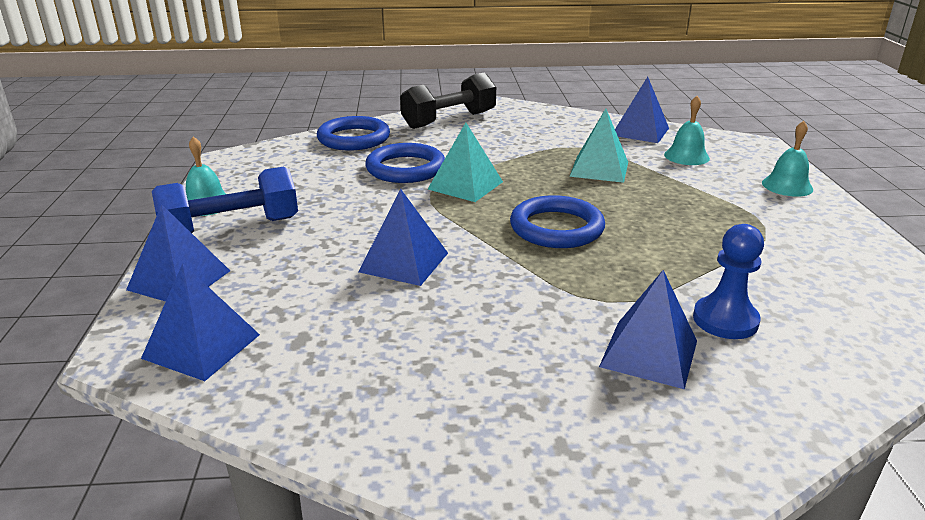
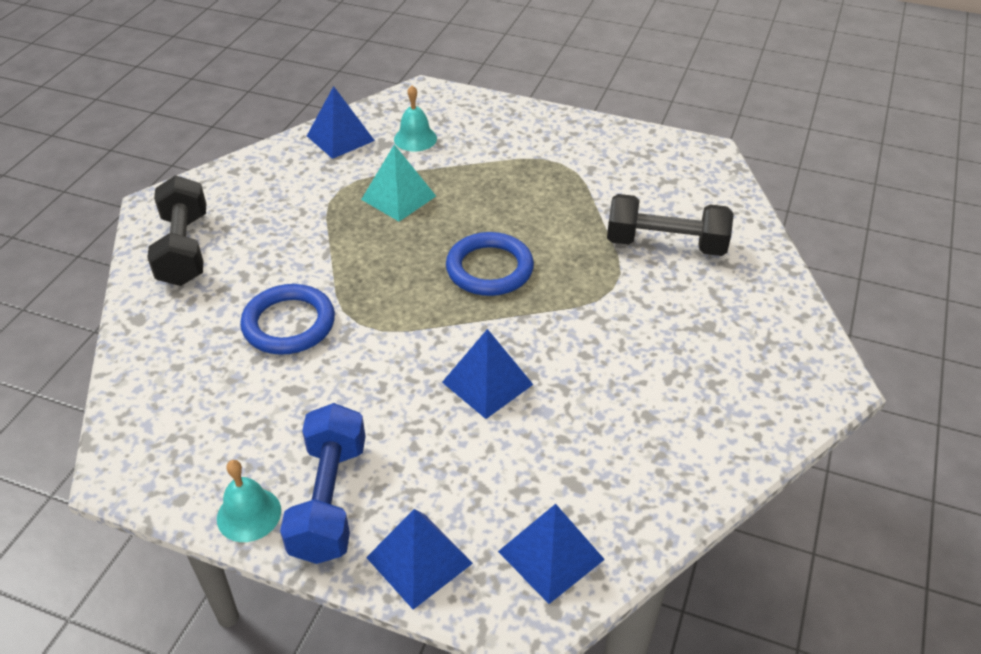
camera: 65 degrees left, 15 degrees up
(354, 138) = (164, 342): blue ring -> none
(465, 185) = (364, 294): turquoise pyramid -> none
(649, 353) = (684, 296): blue pyramid -> none
(725, 320) = (665, 244): blue pawn -> black dumbbell
(787, 186) = (507, 118): turquoise bell -> none

